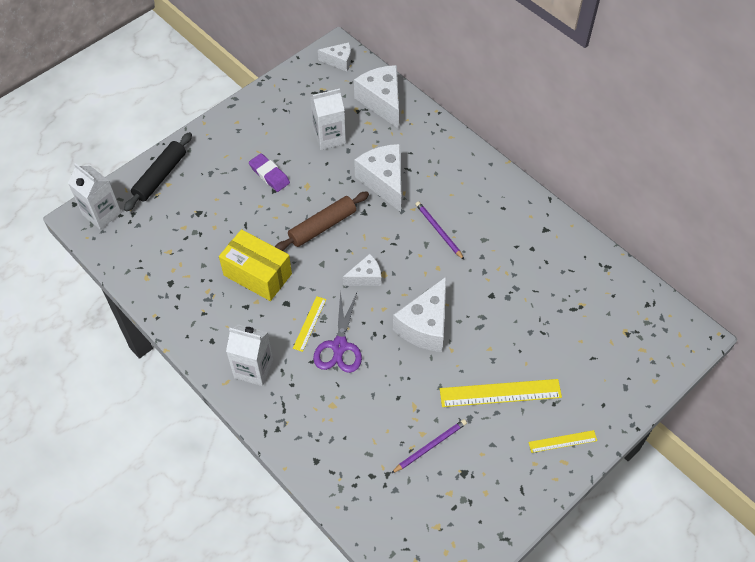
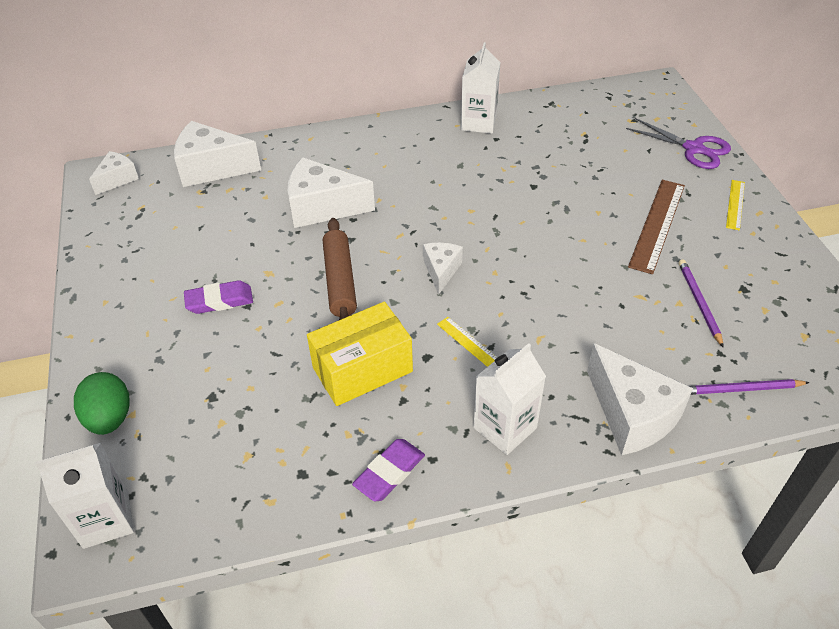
camera: 60 degrees left, 10 degrees down
(160, 176) = (110, 418): black rolling pin -> green egg
(191, 324) = (389, 473): none -> purple eraser
(329, 137) = (217, 227): white carton -> white carton (479, 122)
(339, 346) = (522, 329): purple scissors -> purple scissors (693, 149)
(425, 326) = (540, 248): white cheese -> white cheese (632, 415)
(438, 231) = (424, 192): purple pencil -> purple pencil (742, 389)
(500, 393) = (657, 225): yellow ruler -> brown ruler

